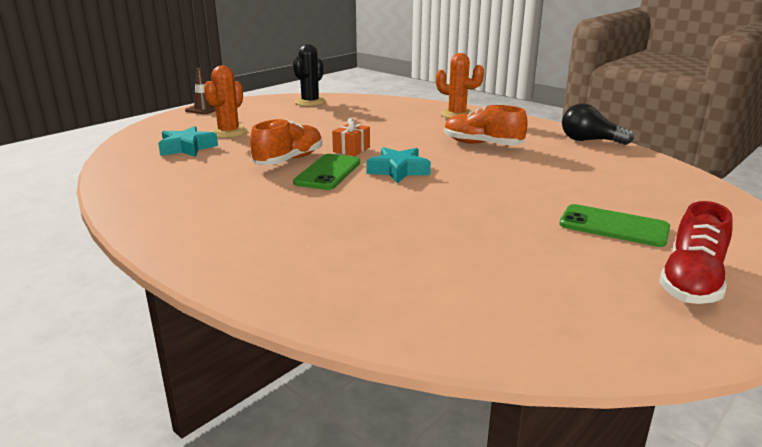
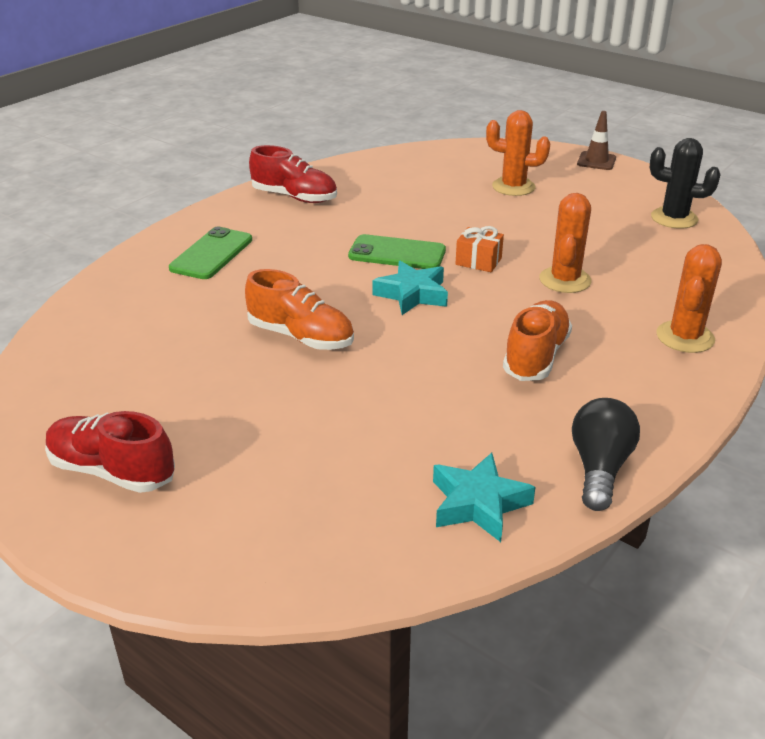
camera: 85 degrees right, 10 degrees up
(177, 210) = (294, 197): none -> red shoe
(187, 148) = (453, 175): turquoise star -> turquoise star (478, 503)
(289, 160) = (431, 229): orange shoe -> orange shoe (301, 336)
(386, 131) = (565, 280): none -> orange cactus
(613, 226) = (251, 438): green phone -> green phone (212, 254)

